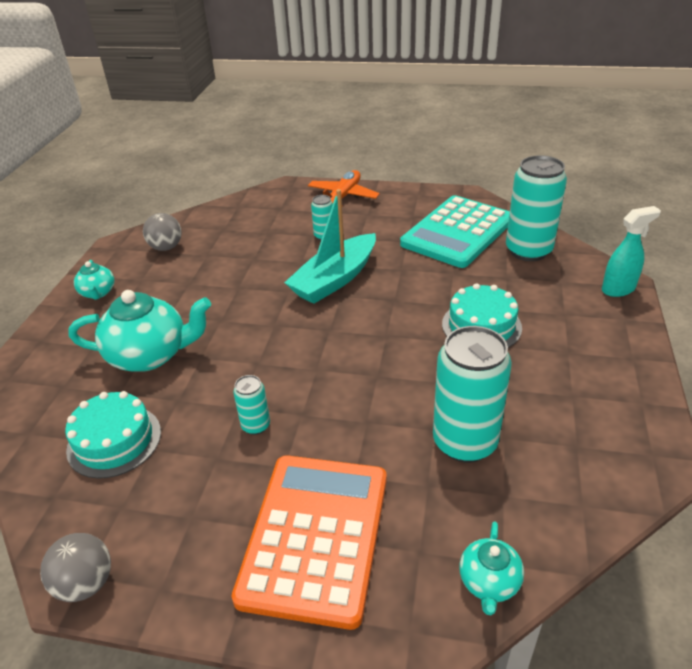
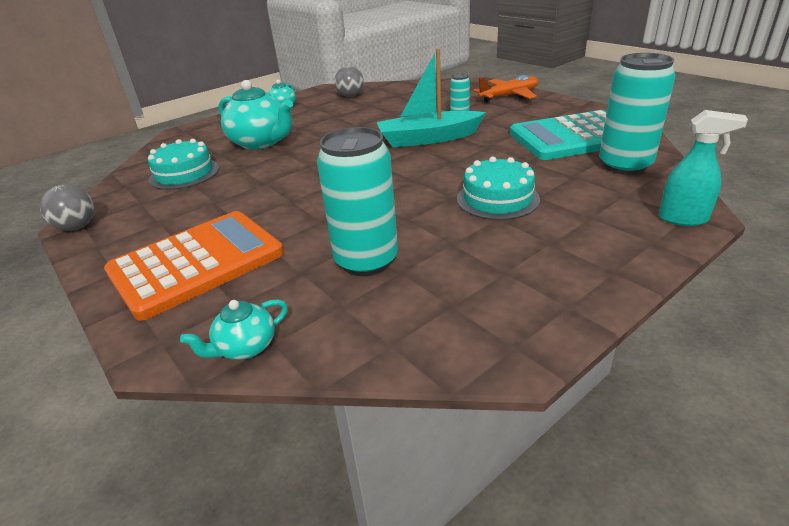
camera: 40 degrees right, 5 degrees down
(256, 425) = (257, 195): turquoise can -> none

